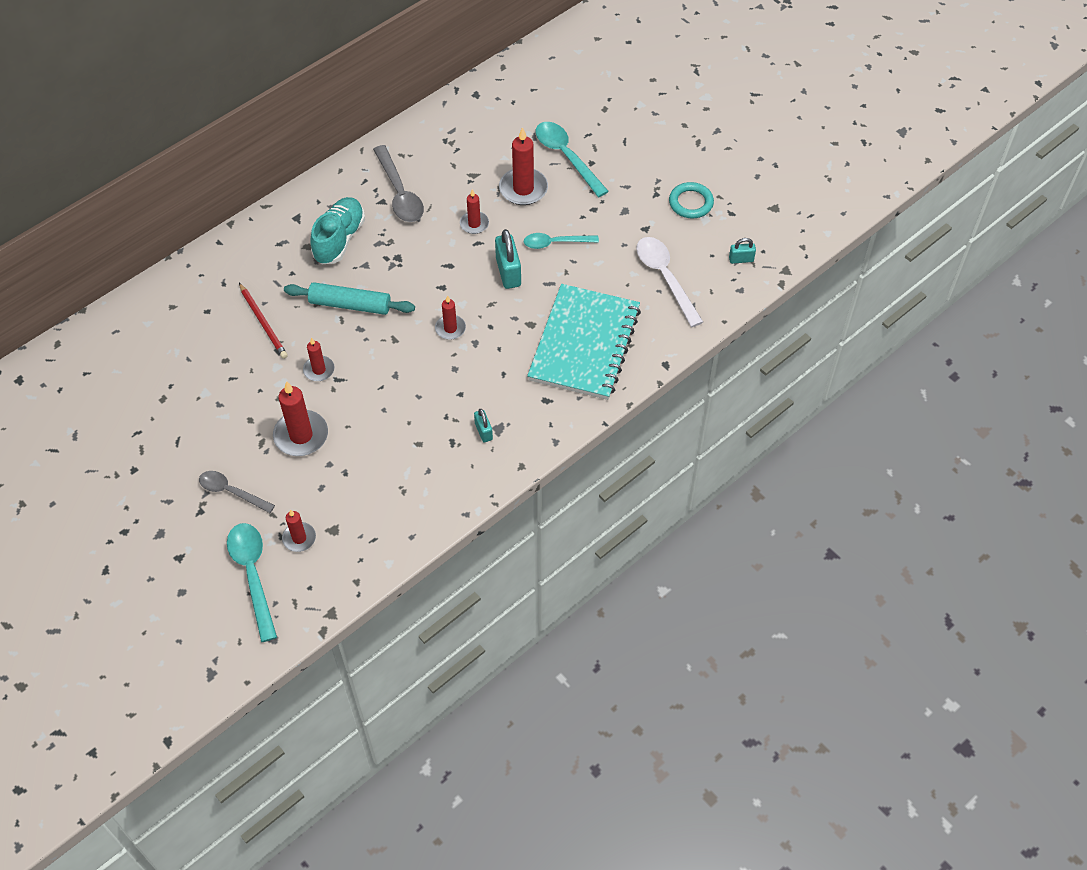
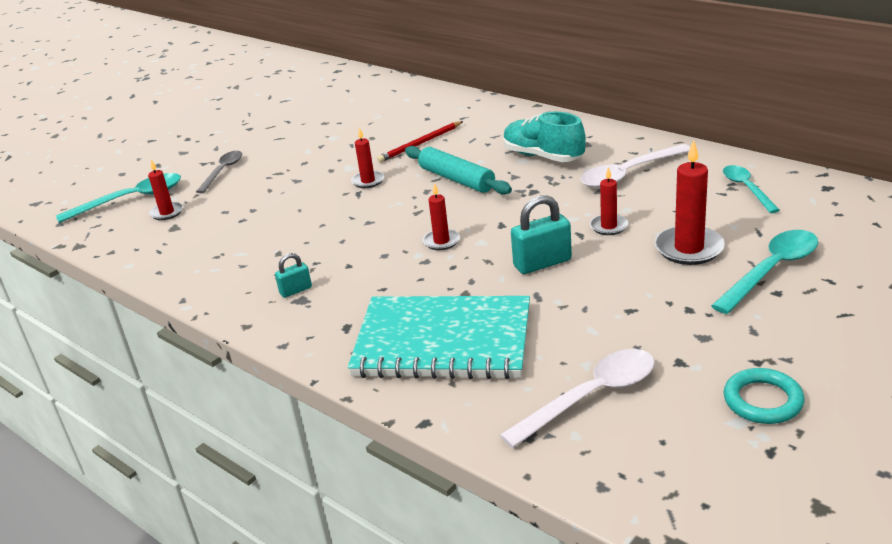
camera: 85 degrees right, 25 degrees down
(301, 435) = (286, 189): red candle -> none
(339, 239) = (543, 156): turquoise shoe -> turquoise shoe turned 150 degrees counterclockwise
(350, 305) = (456, 179): turquoise rolling pin -> turquoise rolling pin turned 45 degrees counterclockwise
(399, 193) = (628, 174): grey spoon -> white spoon
(555, 243) = (609, 289): turquoise spoon -> turquoise spoon (747, 189)
(741, 259) = (670, 478): turquoise padlock -> none

